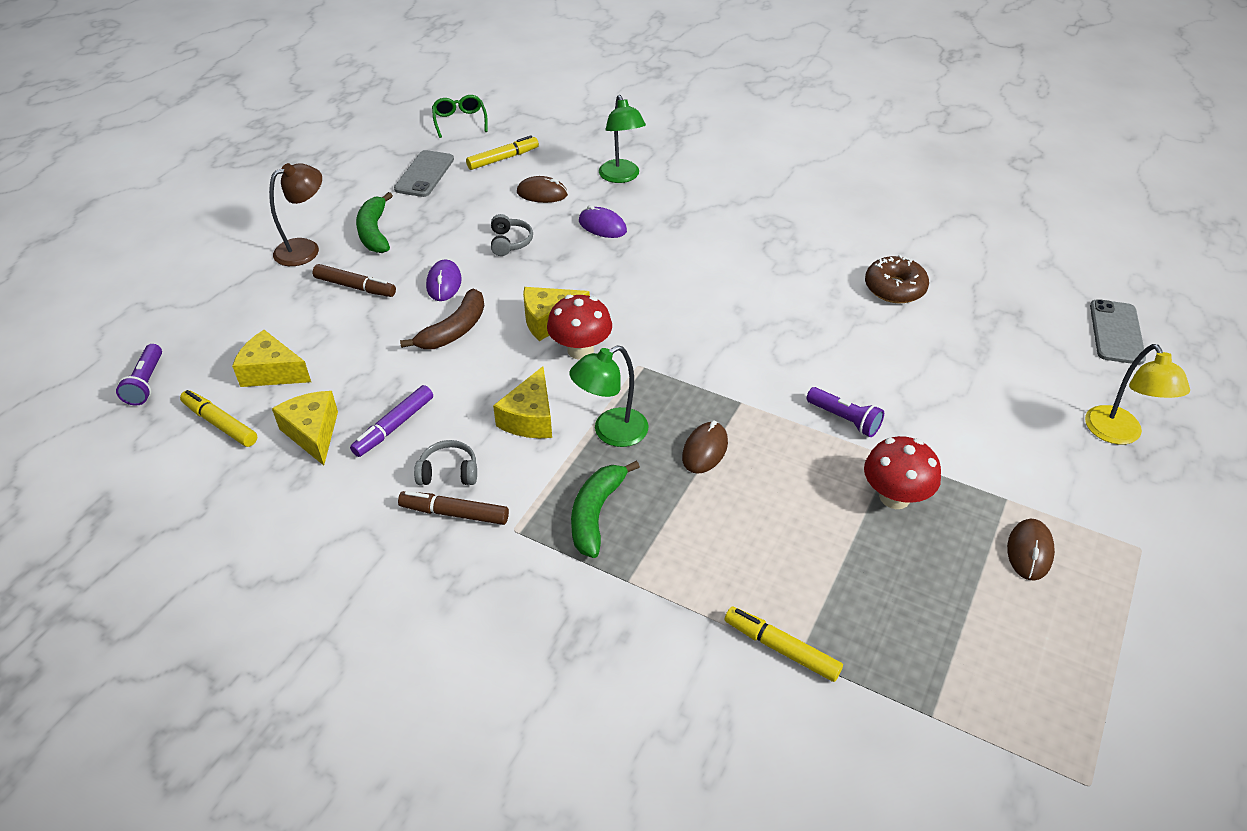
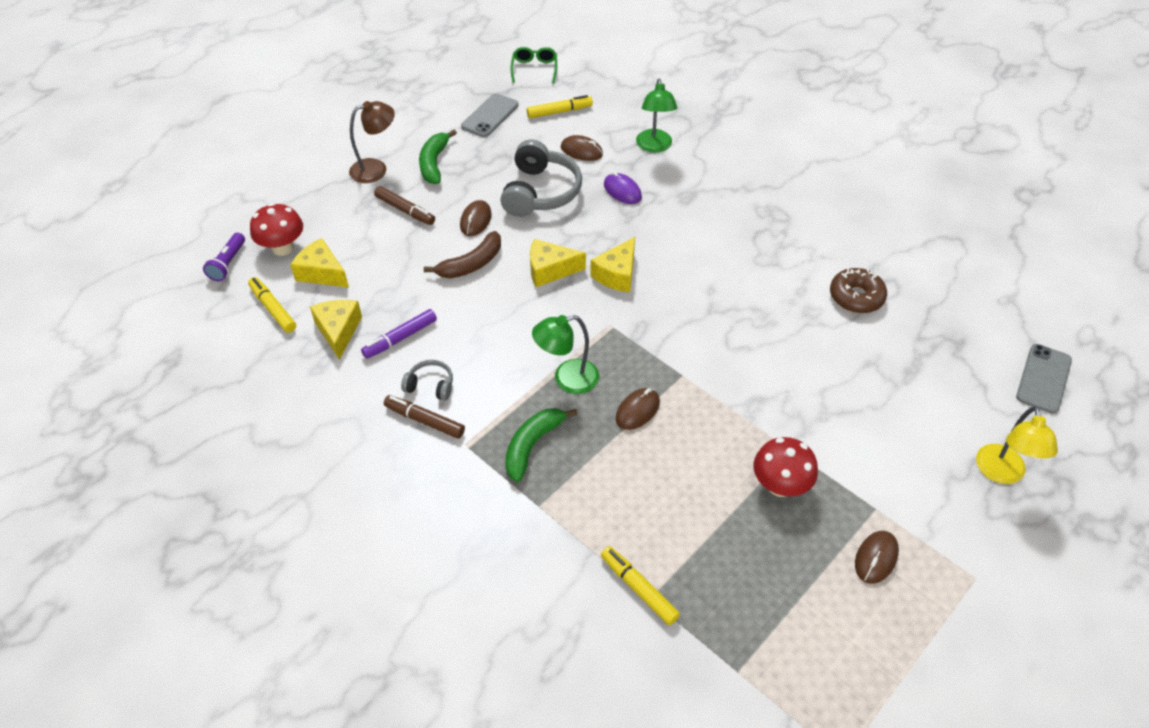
camera: 15 degrees right, 5 degrees up
(444, 283) = (475, 220): purple mouse -> brown mouse
(510, 242) = (540, 192): grey headphones -> grey headphones, size x2.05
(530, 418) = (507, 353): yellow cheese -> yellow cheese (617, 274)
(580, 350) = (566, 302): red mushroom -> red mushroom (283, 248)
(844, 419) = (764, 409): purple flashlight -> none

